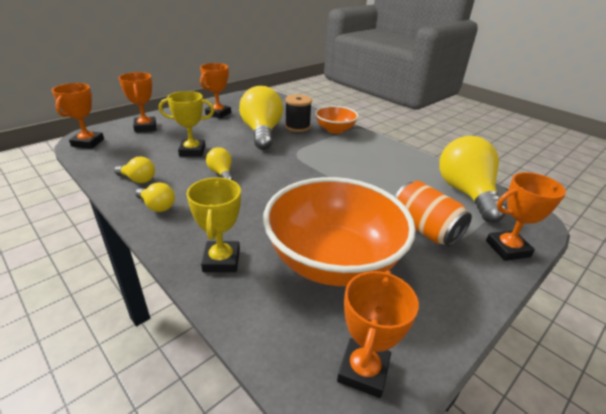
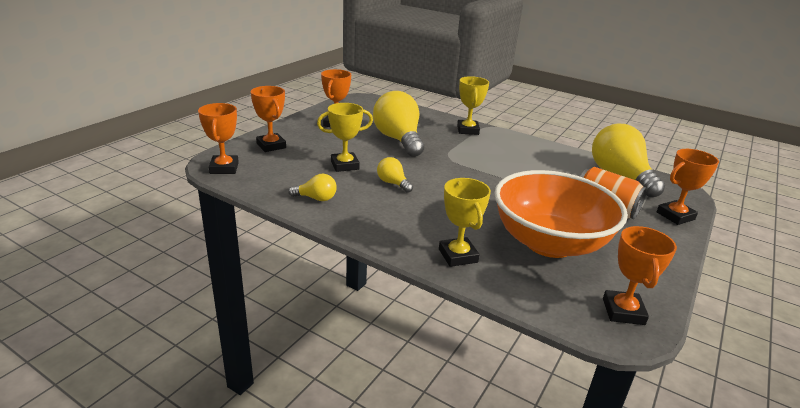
camera: 15 degrees left, 5 degrees down
(157, 206) = (359, 220): yellow light bulb -> none
(297, 127) = (429, 130): black spool -> none
(335, 130) = (467, 130): orange bowl -> yellow trophy

